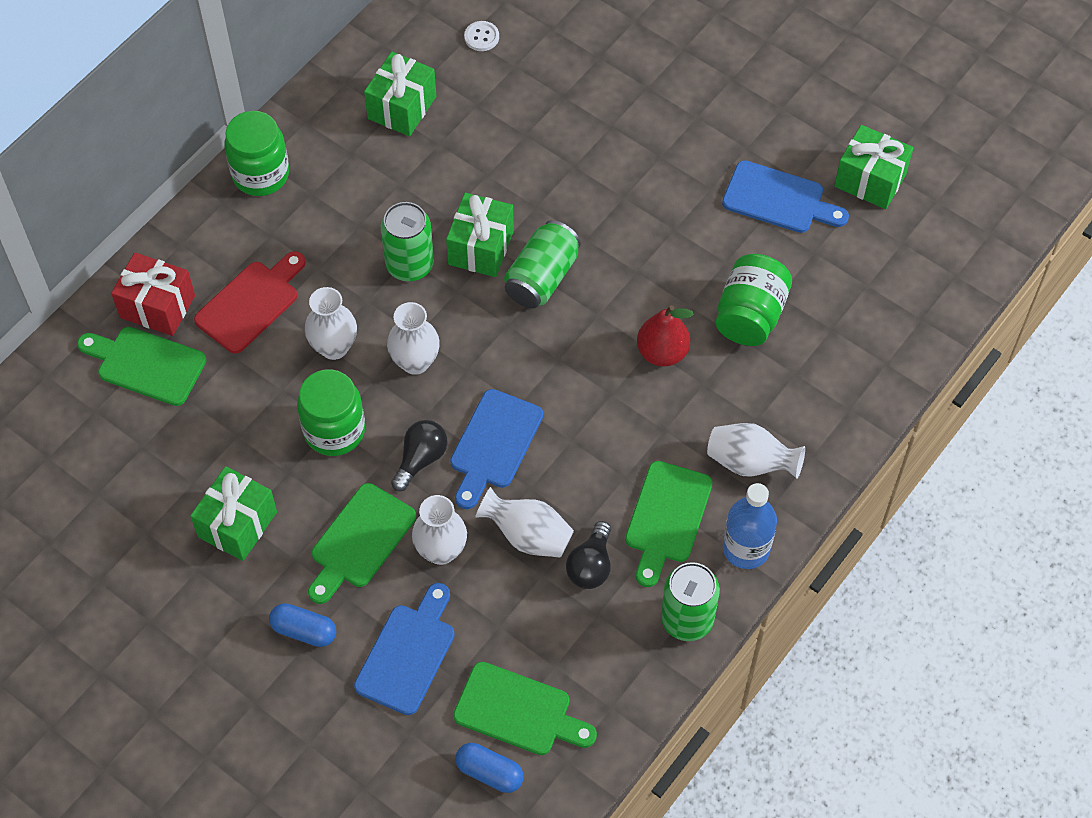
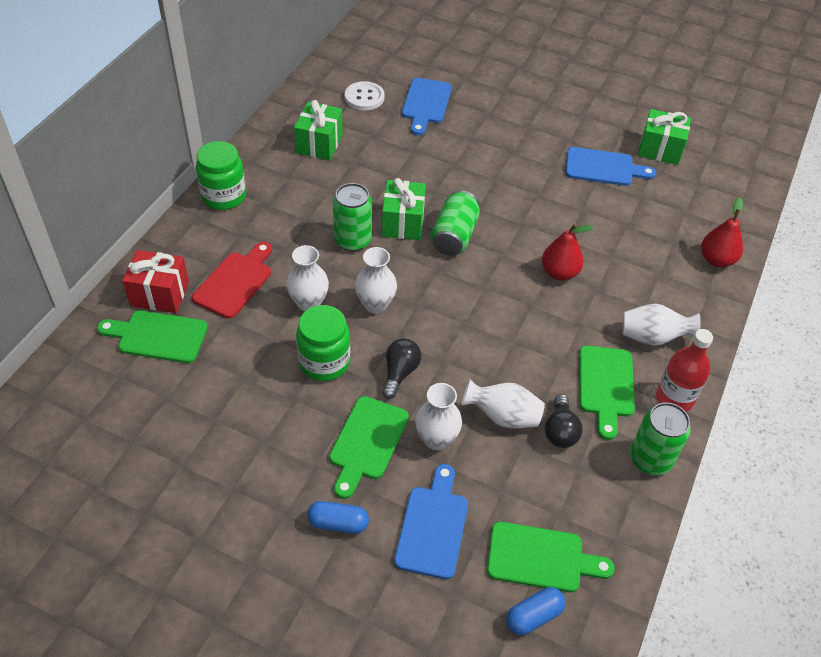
camera: 15 degrees left, 10 degrees down
(237, 524) = (260, 446): green gift -> none
(481, 37) = (364, 97): white button -> white button, size x1.60
(489, 772) = (533, 616): blue capsule -> blue capsule turned 45 degrees counterclockwise
(494, 444) = (454, 353): blue cutting board -> blue cutting board (426, 104)
(746, 548) = (674, 398): blue bottle -> red bottle
(750, 315) = (613, 240): green jar -> none
(879, 365) = (716, 260): none -> red pear

